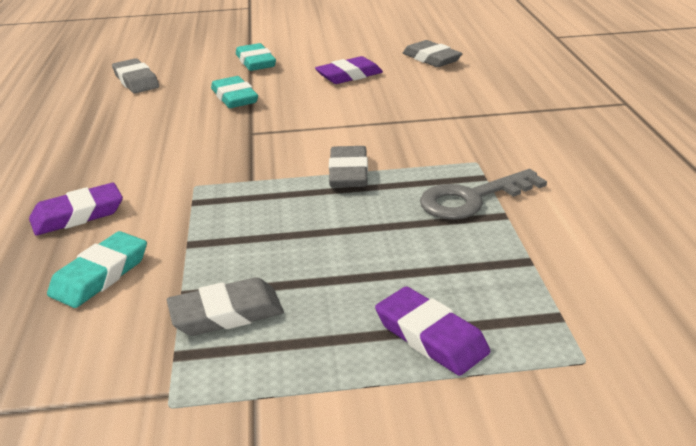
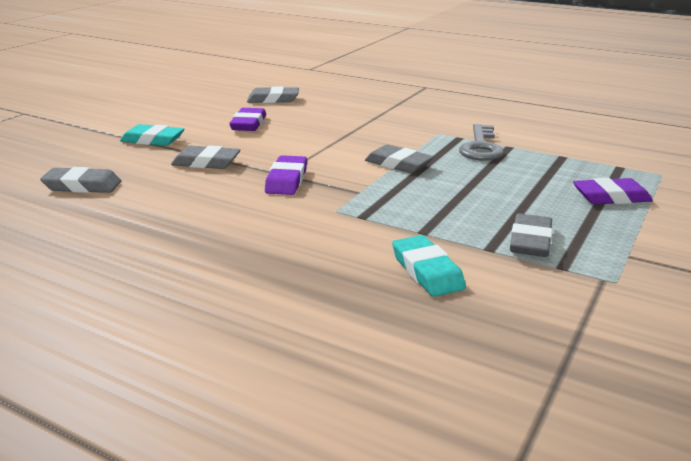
camera: 55 degrees left, 5 degrees down
(77, 215) = (314, 261): purple eraser -> purple eraser (286, 180)
(234, 97) = (206, 162): turquoise eraser -> grey eraser

